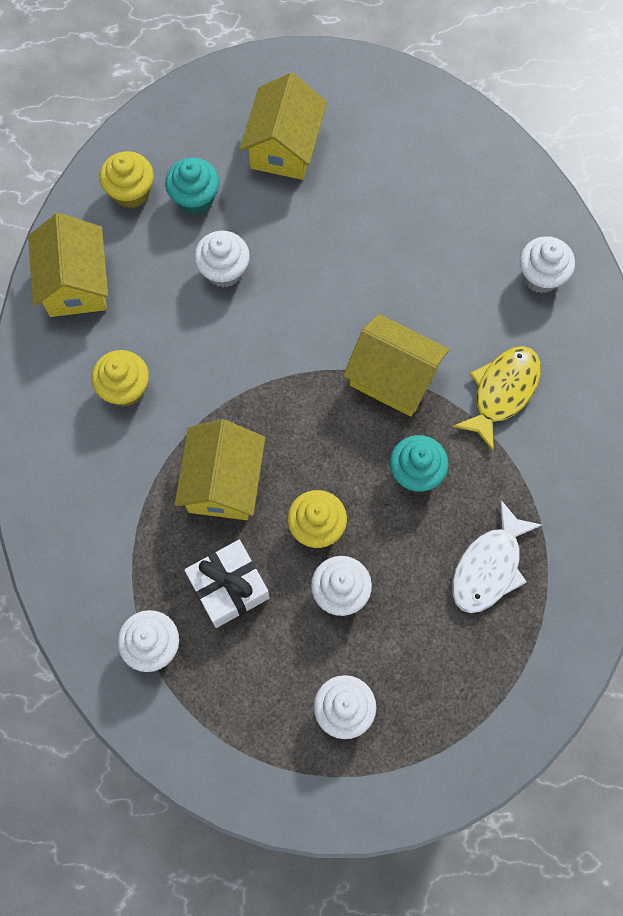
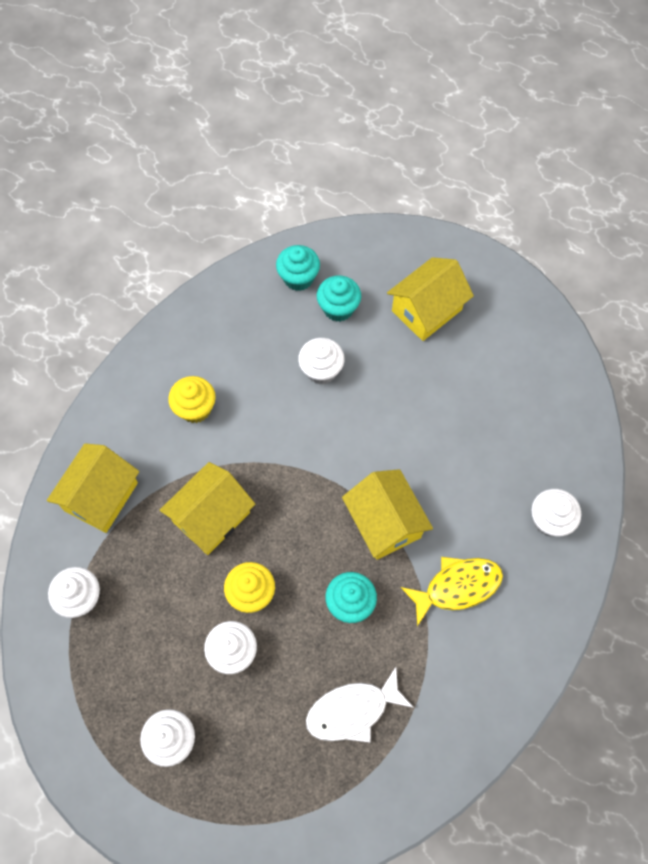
camera: 35 degrees right, 5 degrees down
(76, 283) = (216, 317): yellow house -> yellow house (101, 496)
(131, 192) = (298, 278): yellow cupcake -> turquoise cupcake
(229, 587) = (160, 594): white gift -> none

